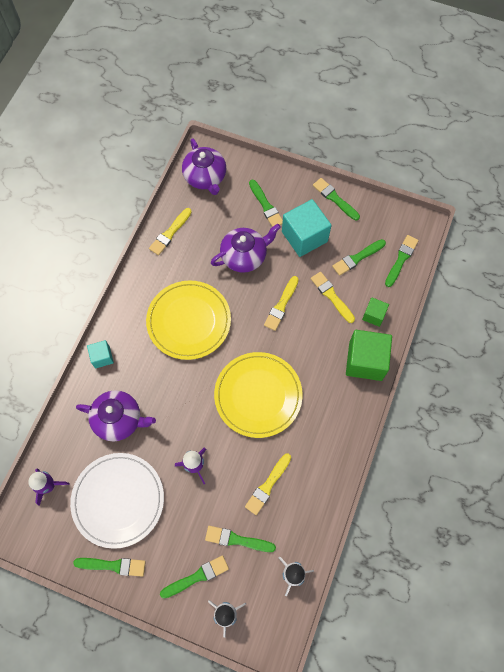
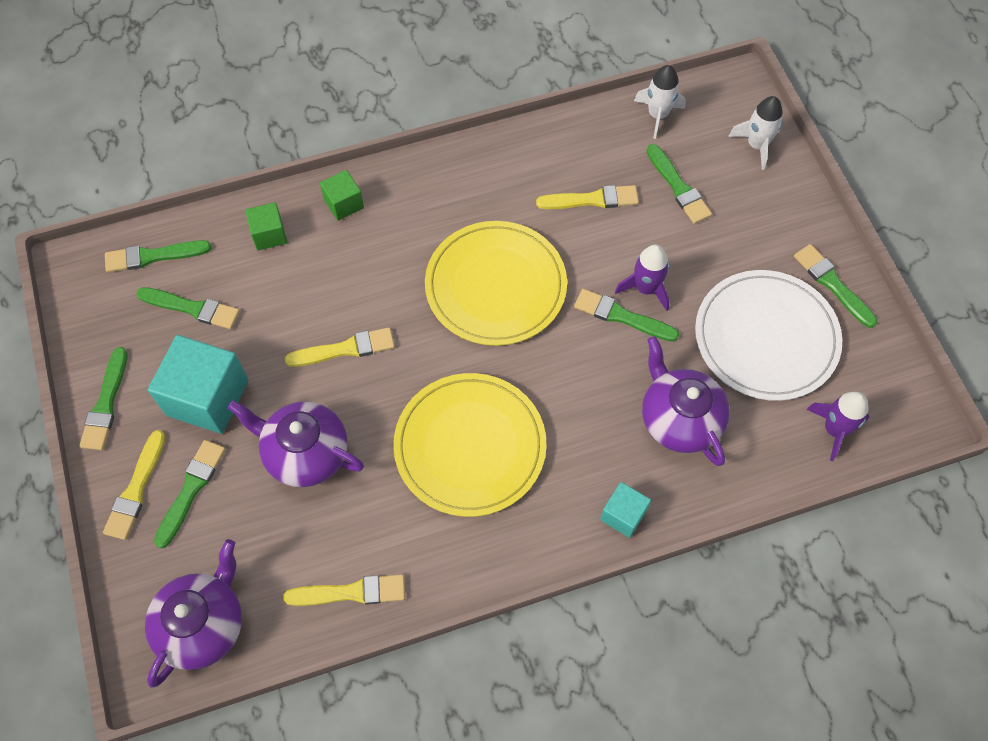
camera: 130 degrees left, 5 degrees down
(197, 576) = (753, 196): green brush -> green brush (621, 316)
(331, 296) = (280, 300): yellow brush -> yellow brush (136, 489)
(365, 361) = (344, 204): green cube -> green cube, size x0.52

